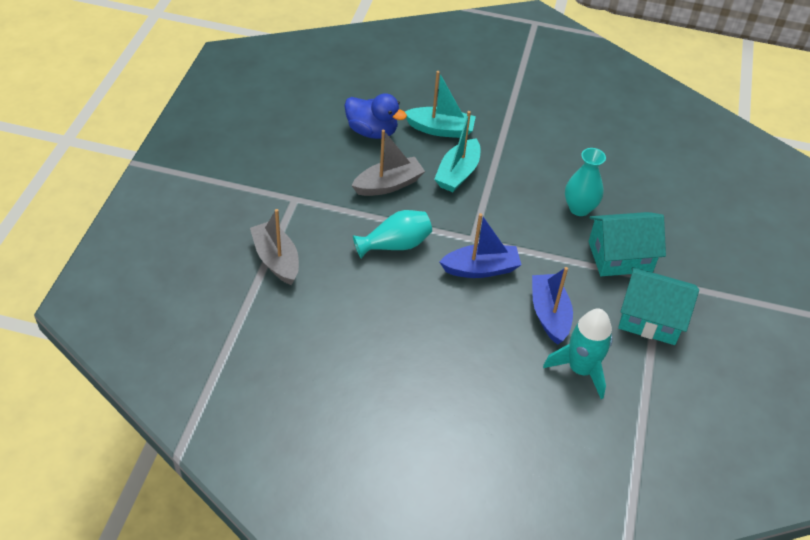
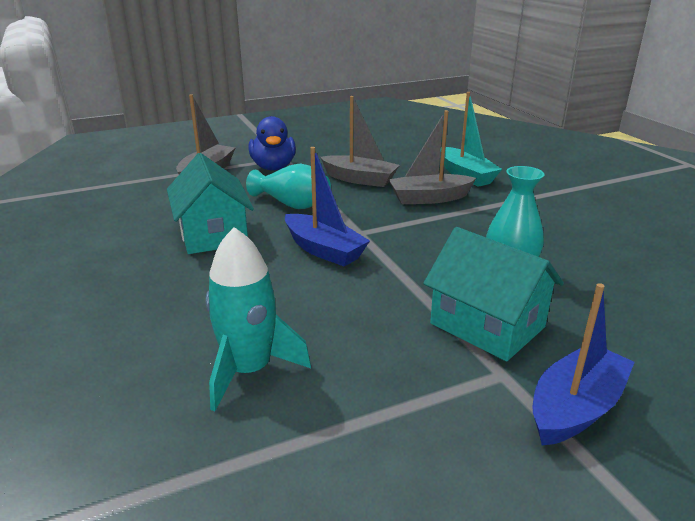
camera: 55 degrees right, 20 degrees down
(372, 131) = (407, 156): blue duck -> blue duck (273, 167)
(458, 173) = (429, 198): turquoise boat -> grey boat
(549, 314) = (315, 312): blue boat -> blue boat (575, 408)
(650, 318) = (420, 395): turquoise house -> turquoise house (213, 234)

